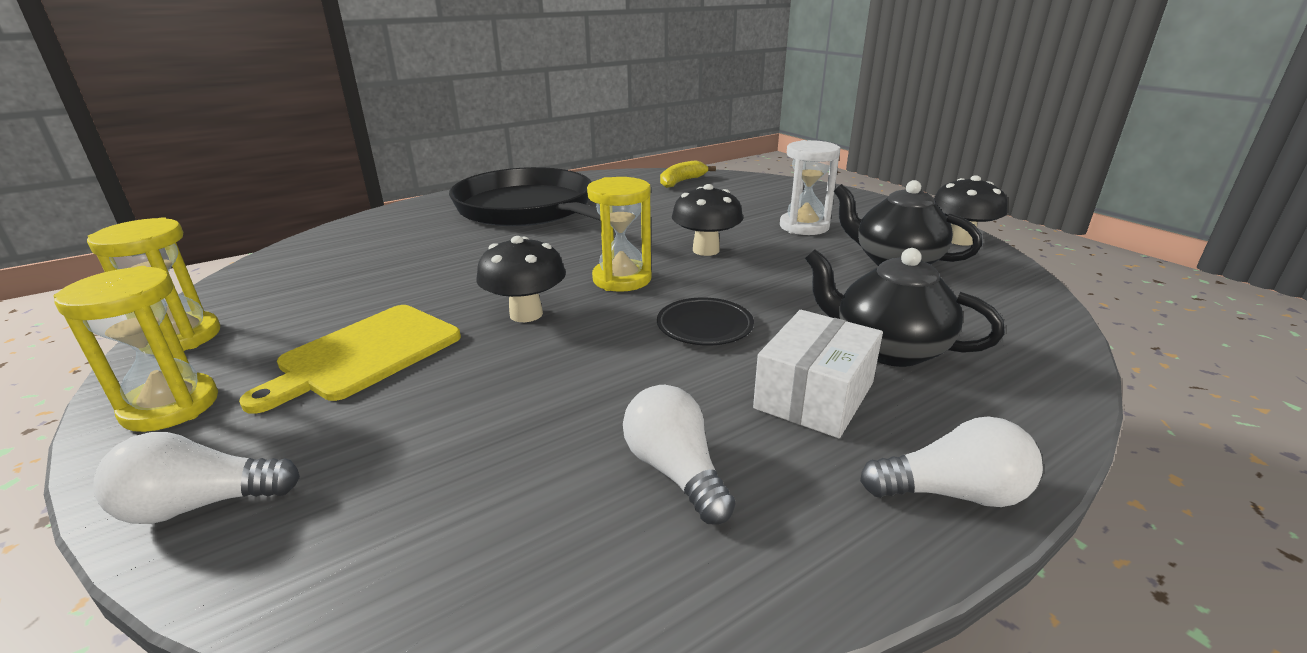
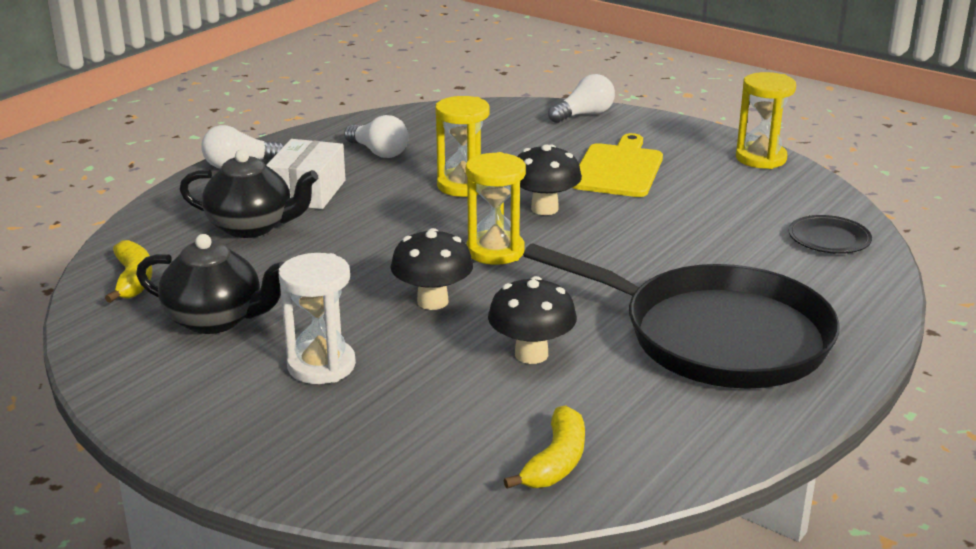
camera: 160 degrees right, 0 degrees up
(171, 406) = (677, 134): yellow hourglass -> yellow hourglass (463, 186)
(704, 326) = (396, 221): black plate -> black plate (829, 239)
(960, 240) = (117, 373): black mushroom -> black mushroom (531, 354)
(1002, 306) = (133, 280): none -> yellow banana

